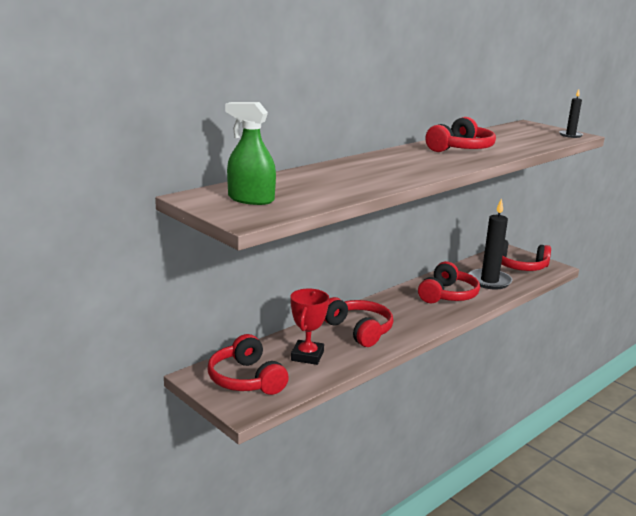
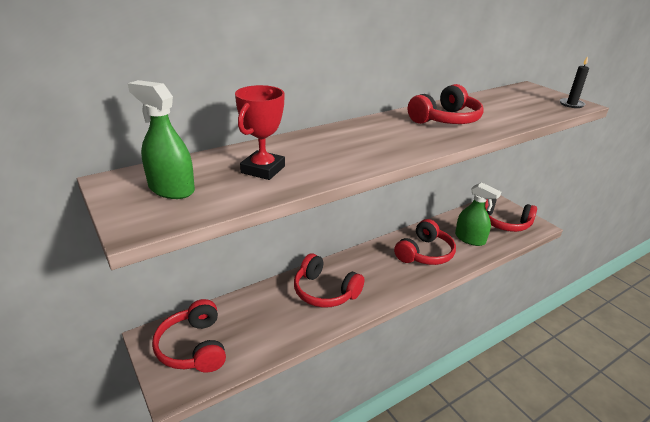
camera: 10 degrees right, 10 degrees up
(307, 356) = (264, 321): red trophy -> red trophy (263, 169)
(358, 330) = (325, 291): red headphones -> red headphones turned 150 degrees clockwise
(489, 281) = (470, 239): black candle -> green spray bottle

